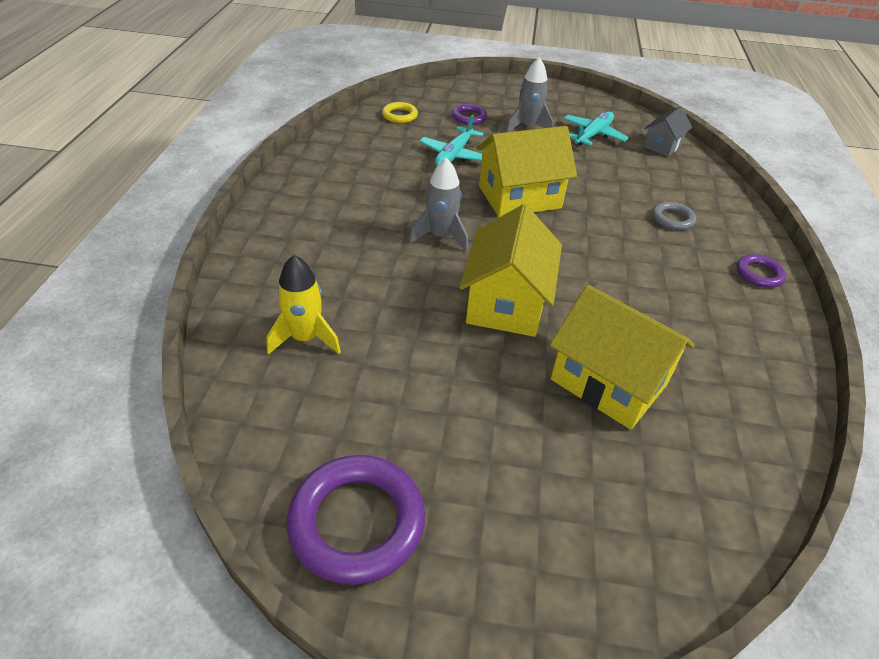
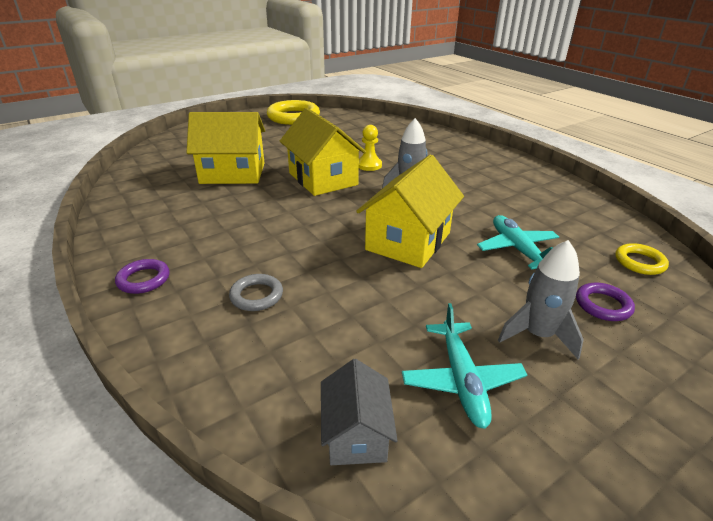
camera: 140 degrees right, 10 degrees down
(305, 338) = (387, 135): yellow rocket -> none
(357, 522) = (293, 117): purple ring -> yellow ring
(425, 293) = (369, 165): none -> yellow pawn

